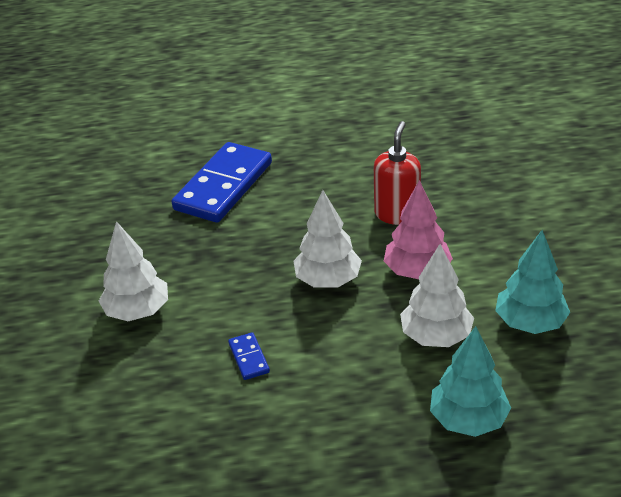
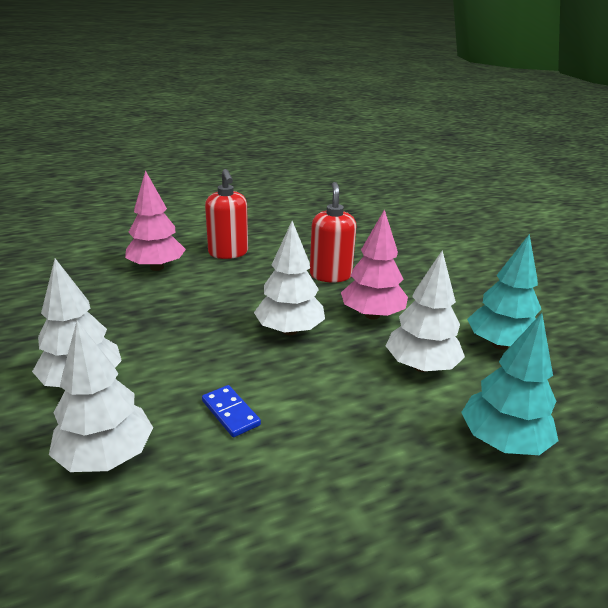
camera: 20 degrees left, 10 degrees down
(146, 380) = (106, 456): none -> white tree
(223, 186) = (157, 267): blue domino -> pink tree
(300, 172) = (228, 253): none -> red soap dispenser

